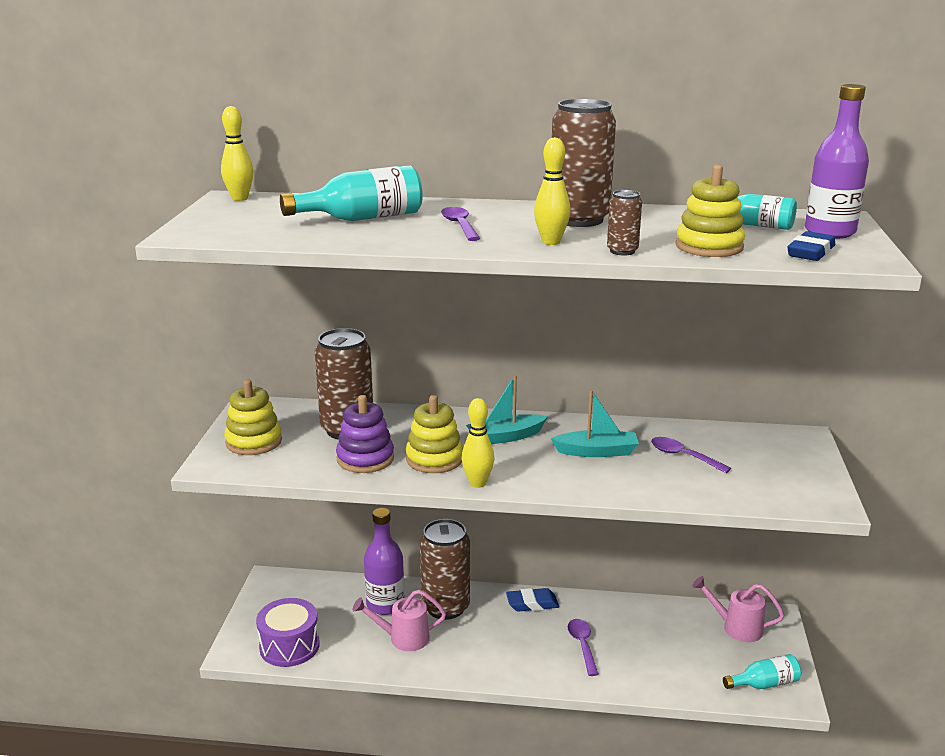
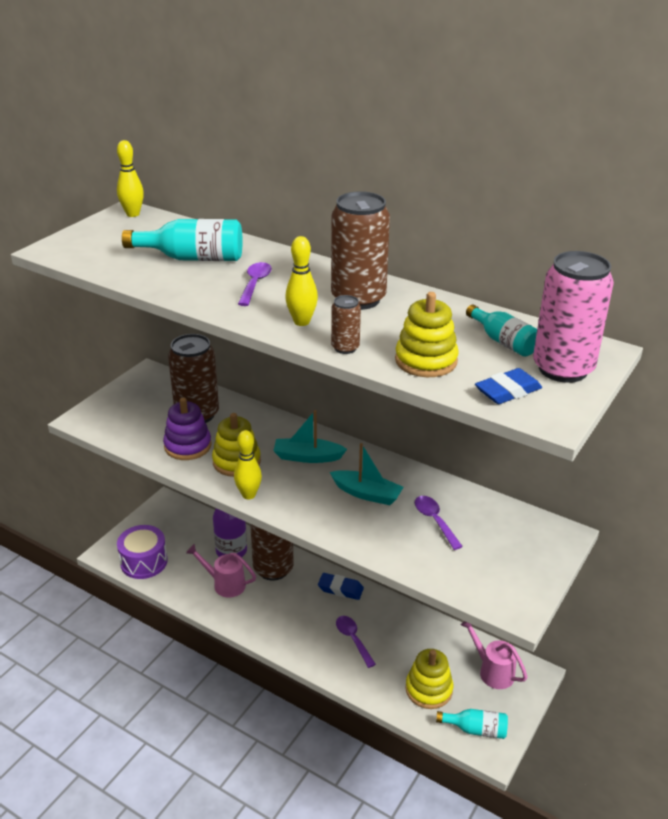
camera: 25 degrees right, 10 degrees up
(253, 442) = (124, 406): yellow stacking toy -> yellow stacking toy (428, 689)
(582, 645) = (353, 639): purple spoon -> purple spoon turned 45 degrees counterclockwise
(829, 232) = (563, 369): purple bottle -> pink can

